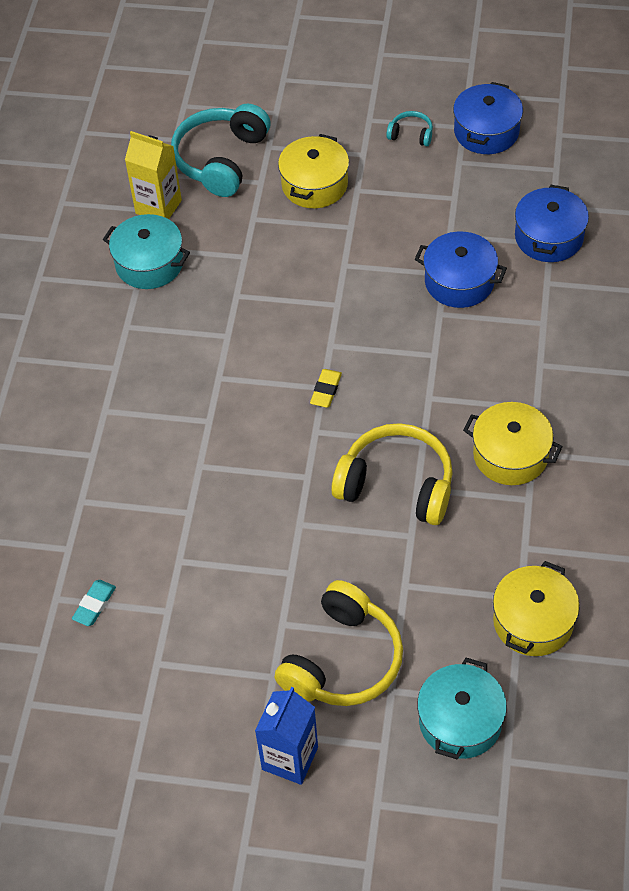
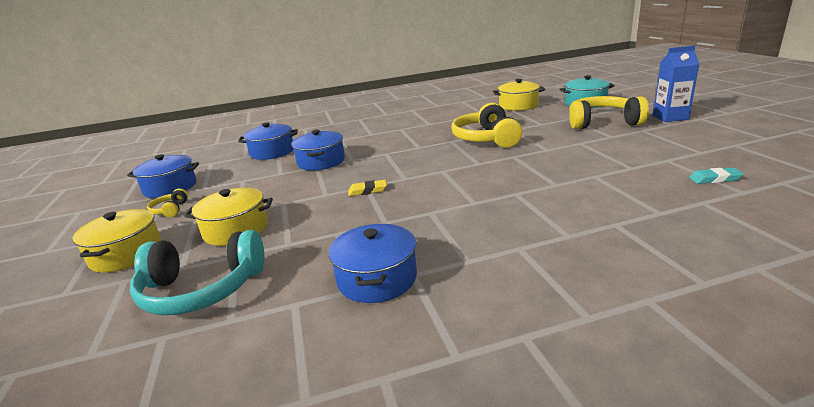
camera: 115 degrees left, 30 degrees down
(149, 263) = (377, 278): turquoise pot -> blue pot
(158, 207) = (288, 305): yellow carton -> none
(326, 390) = (443, 169): yellow eraser -> yellow eraser (367, 191)
(411, 134) = (170, 210): turquoise headphones -> yellow headphones
(510, 455) = (435, 126): yellow pot -> yellow pot (126, 254)

